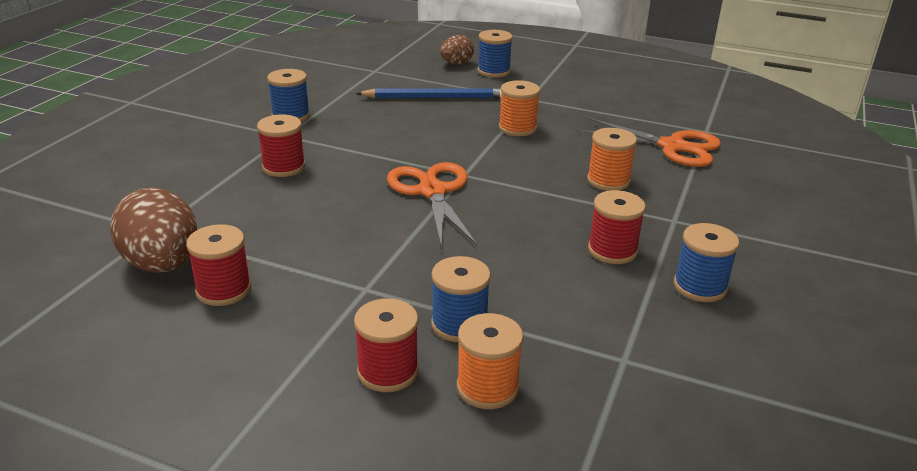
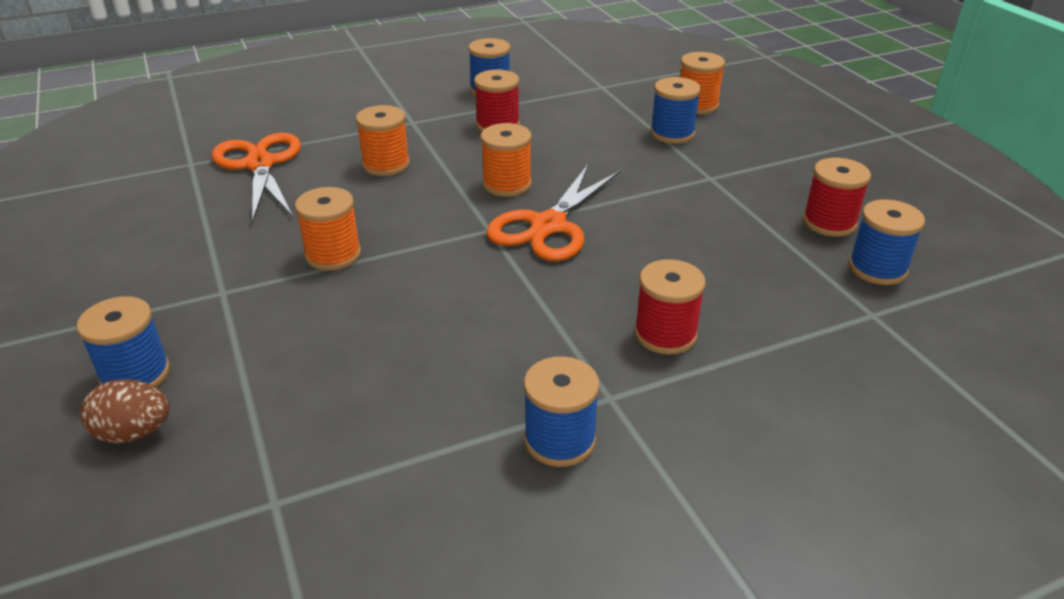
camera: 135 degrees left, 5 degrees up
(162, 265) = (877, 269): brown egg -> blue spool
(388, 371) = (747, 132): red spool -> none
(435, 97) = (316, 361): blue pencil -> none
(507, 205) = (507, 184): none -> orange spool

